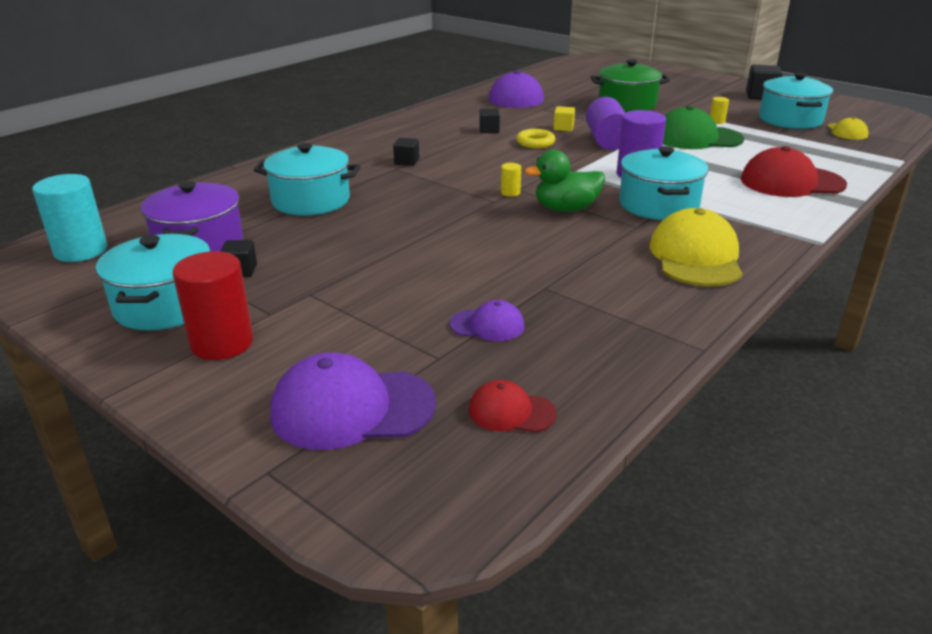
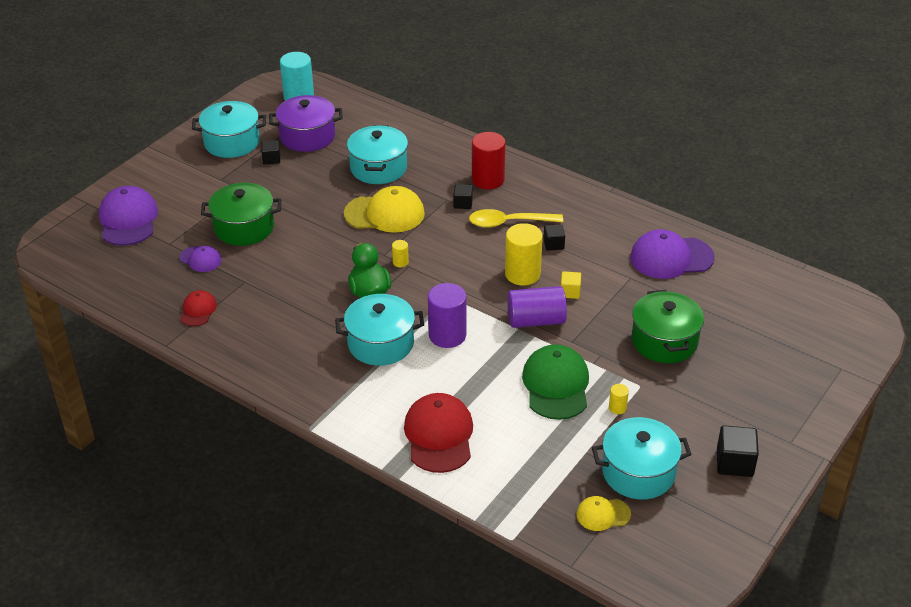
camera: 85 degrees right, 10 degrees up
(222, 343) = (191, 169): red cylinder -> red cylinder (488, 180)
(413, 290) = (244, 227): none -> green pot
(449, 144) = (509, 223): none -> yellow spoon
(487, 325) = (200, 259): purple cap -> purple cap turned 60 degrees counterclockwise
(511, 412) = (117, 271): red cap -> red cap (198, 310)
(535, 143) = (522, 274): yellow ring -> yellow cylinder
(695, 257) = (286, 355): yellow cap -> yellow cap (385, 214)

